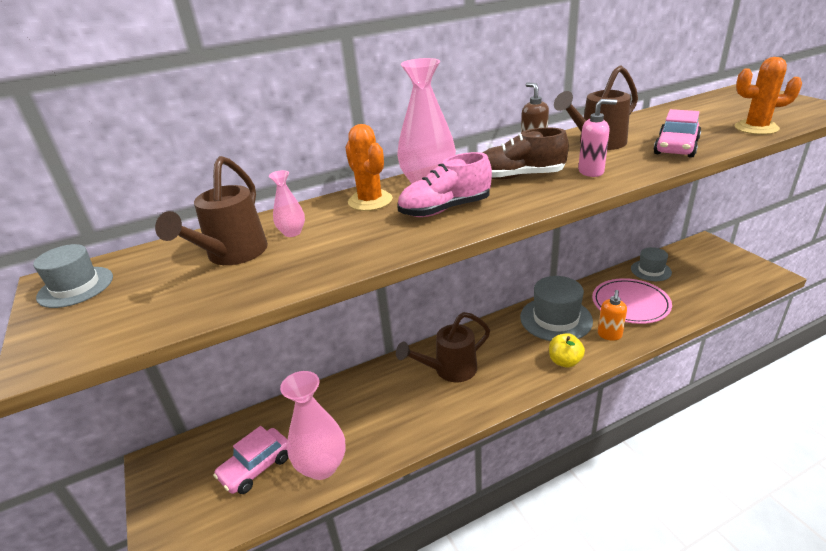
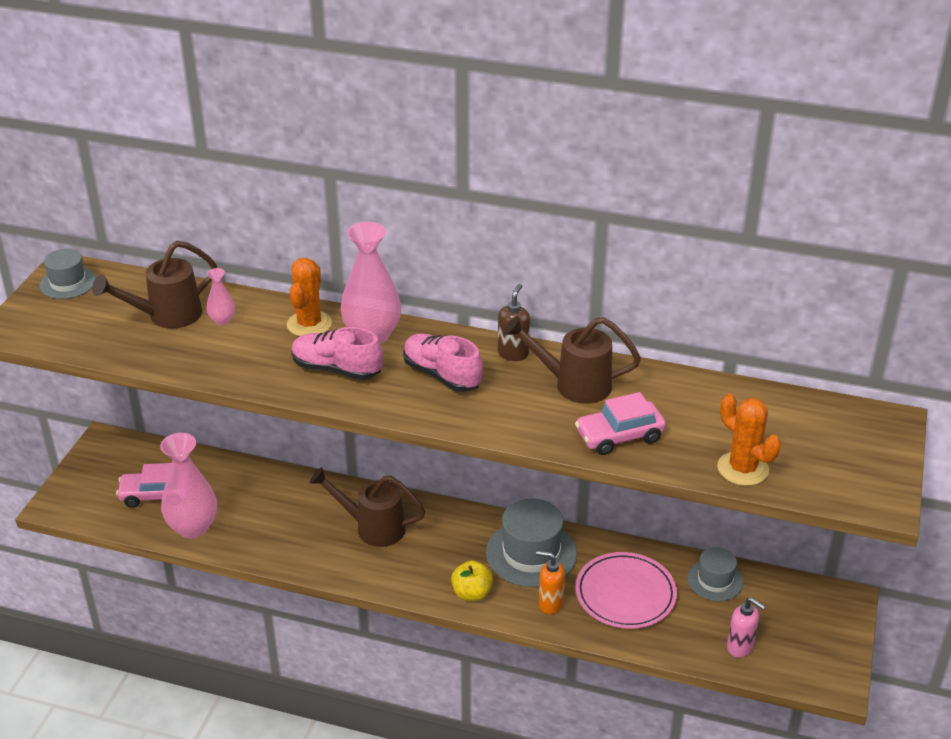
camera: 40 degrees right, 5 degrees up
(519, 176) = (442, 375): brown shoe -> pink shoe
(591, 172) = (498, 410): pink soap dispenser -> pink soap dispenser (740, 647)
(609, 335) = (550, 604): orange soap dispenser -> orange soap dispenser turned 45 degrees clockwise

